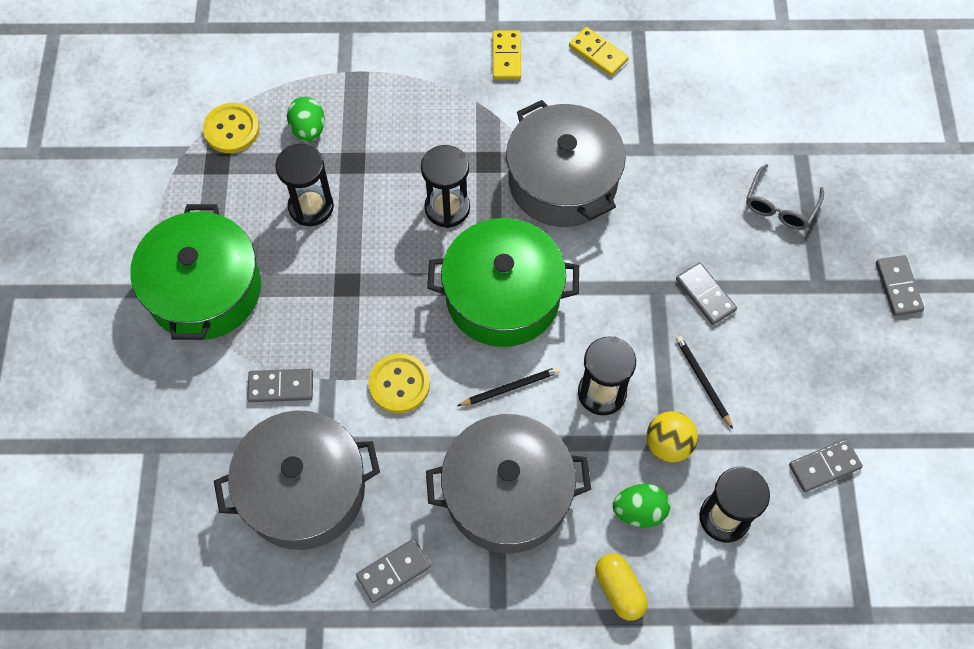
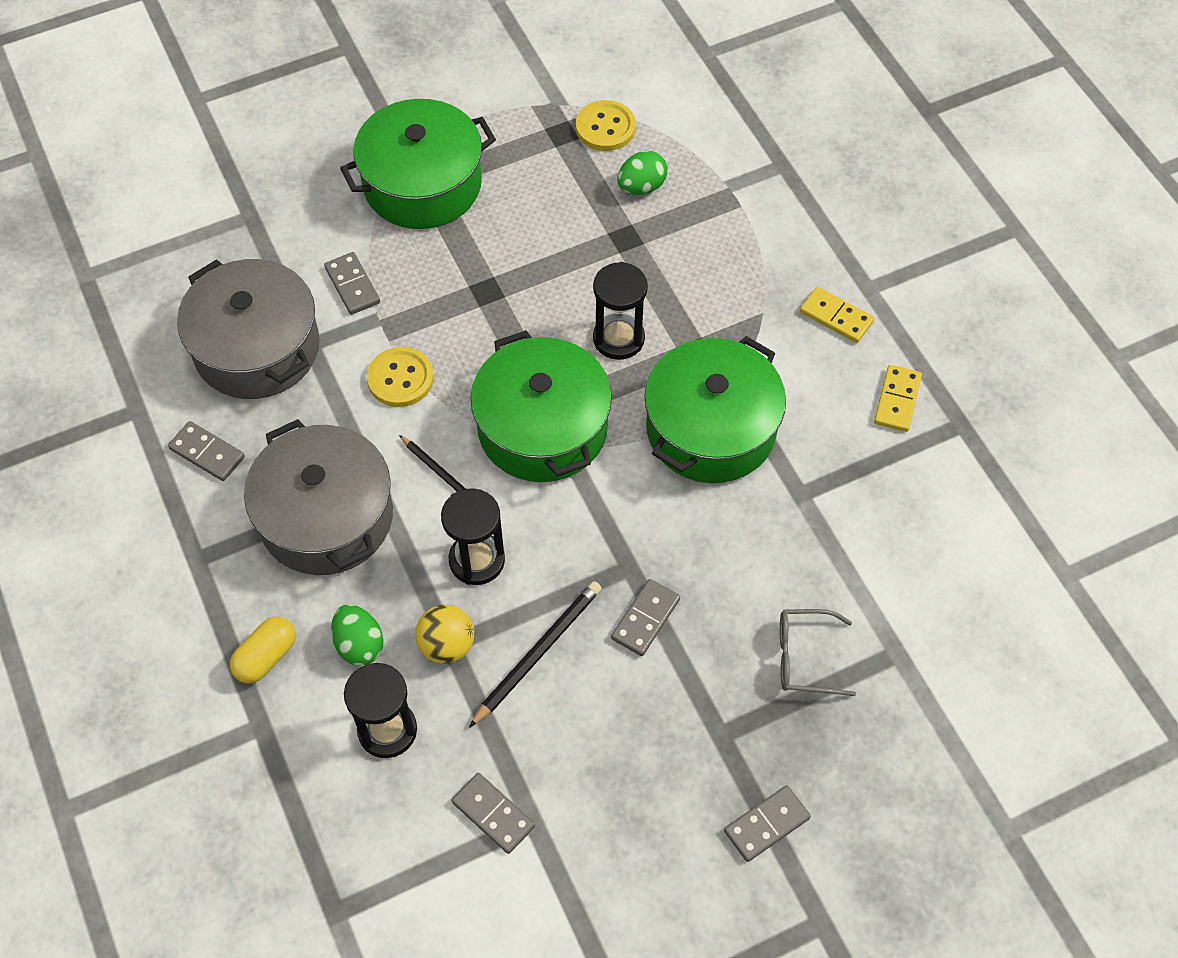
camera: 65 degrees right, 5 degrees down
(311, 207) = (556, 226): black hourglass -> none
(506, 57) = (836, 317): yellow domino -> yellow domino turned 60 degrees clockwise
(562, 181) = (711, 429): grey pot -> green pot
(703, 381) = (537, 653): black pencil -> black pencil, size x1.53

